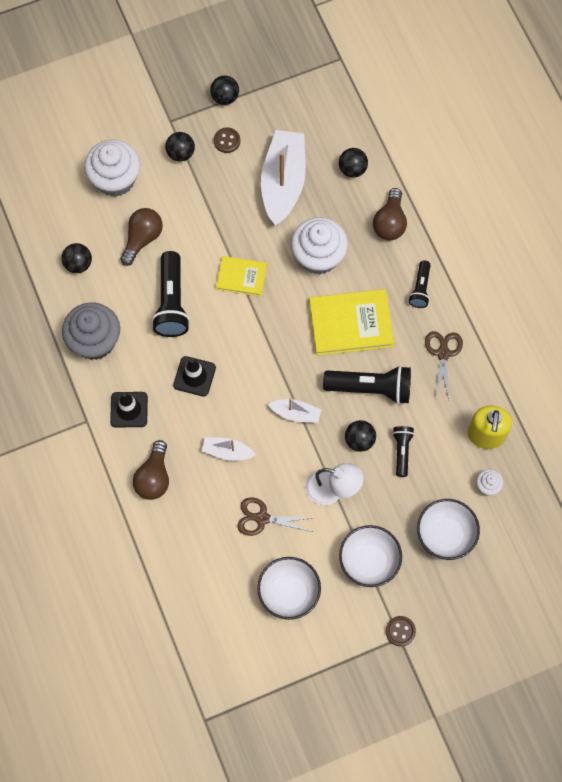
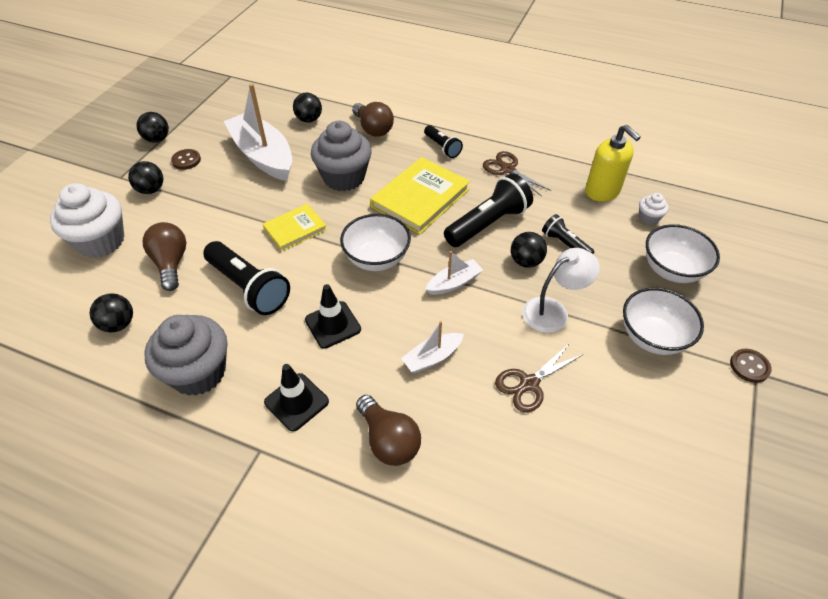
camera: 45 degrees left, 20 degrees down
(289, 593) = (632, 424): white bowl -> white bowl (377, 259)
(318, 256) = (344, 177): white cupcake -> grey cupcake

